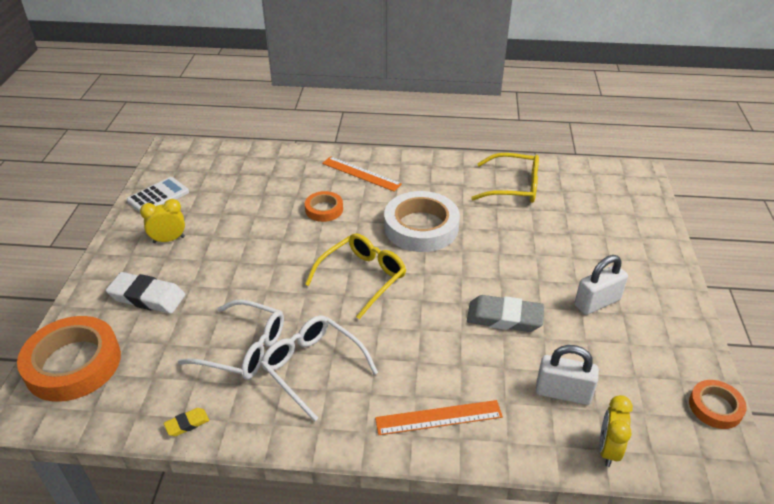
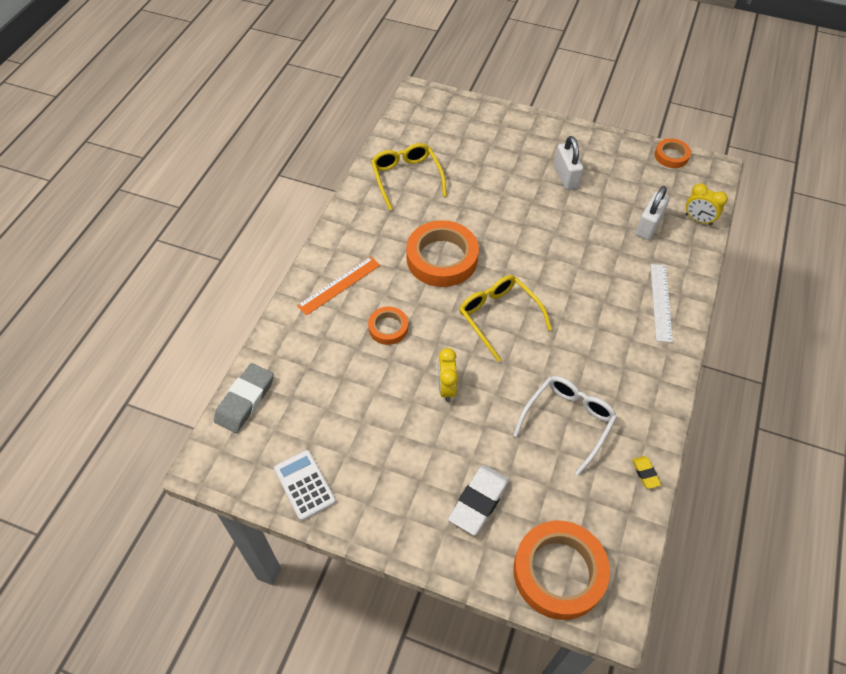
camera: 75 degrees left, 15 degrees up
(169, 240) = (391, 477): yellow clock -> yellow clock (446, 388)
(313, 368) = (599, 372): white glasses -> none
(421, 227) = (442, 258): white tape -> orange tape
(438, 417) = (661, 302): orange ruler -> white ruler
(504, 318) = (569, 235): grey eraser -> grey eraser (245, 400)
(513, 187) = (406, 178): yellow glasses -> yellow glasses turned 45 degrees counterclockwise

